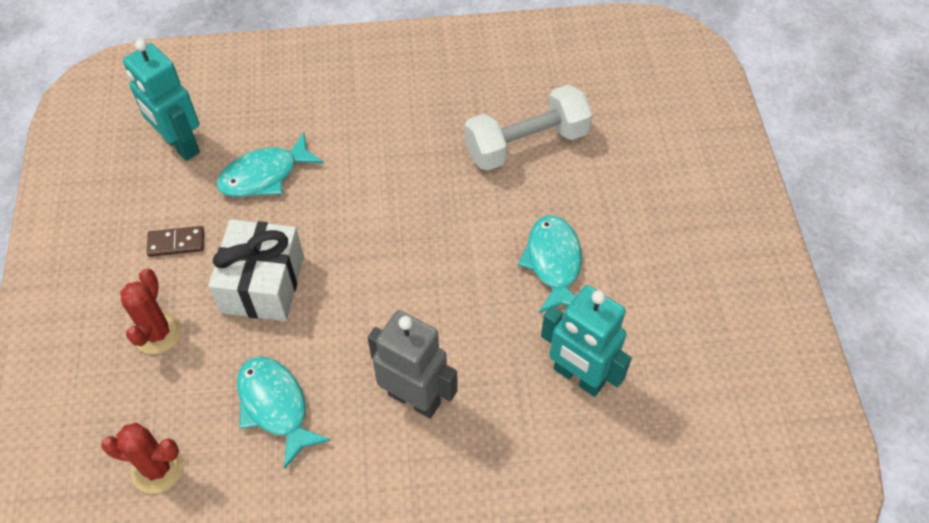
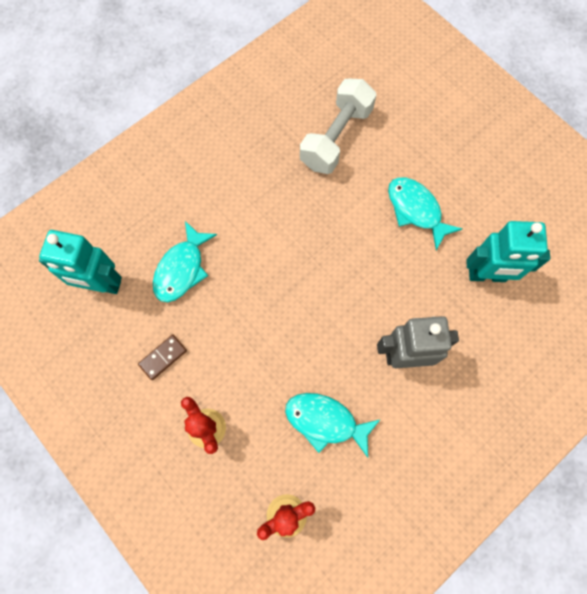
camera: 35 degrees left, 15 degrees up
(263, 284) = (247, 346): white gift -> none

